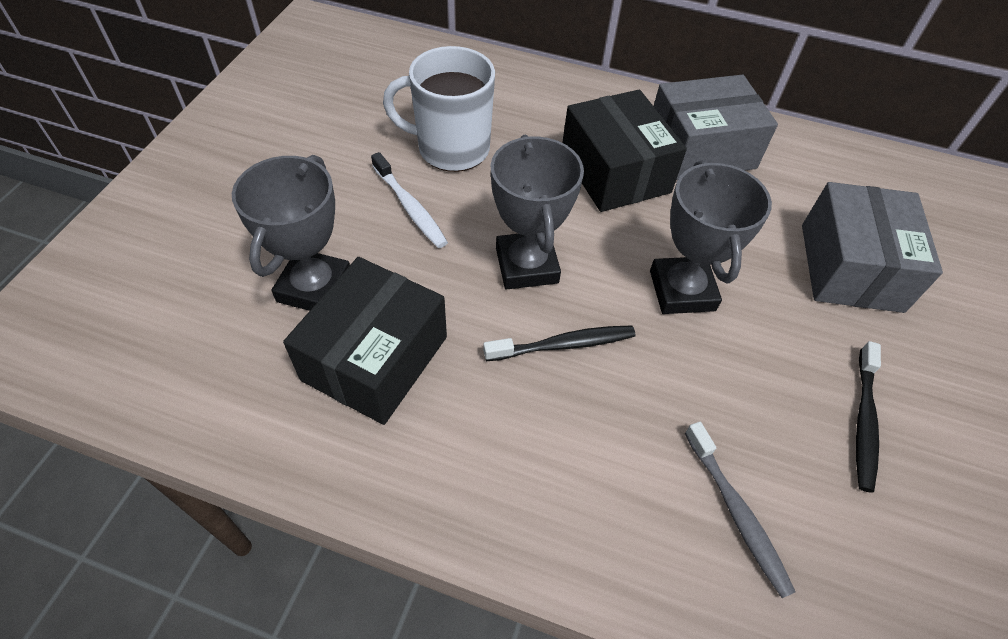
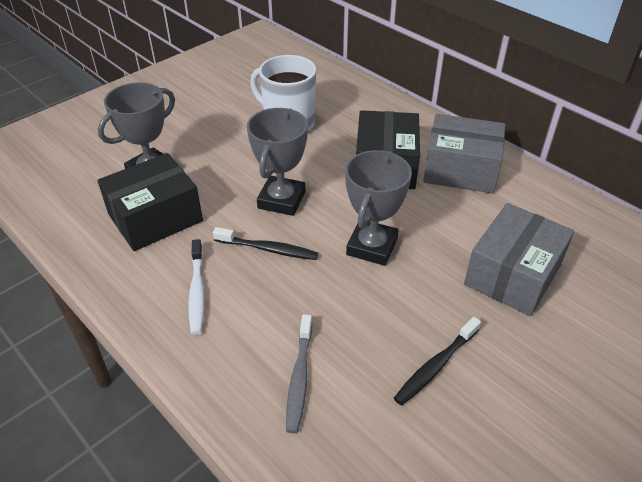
camera: 30 degrees right, 10 degrees down
(410, 207) = (237, 148): white toothbrush -> white toothbrush (197, 292)

